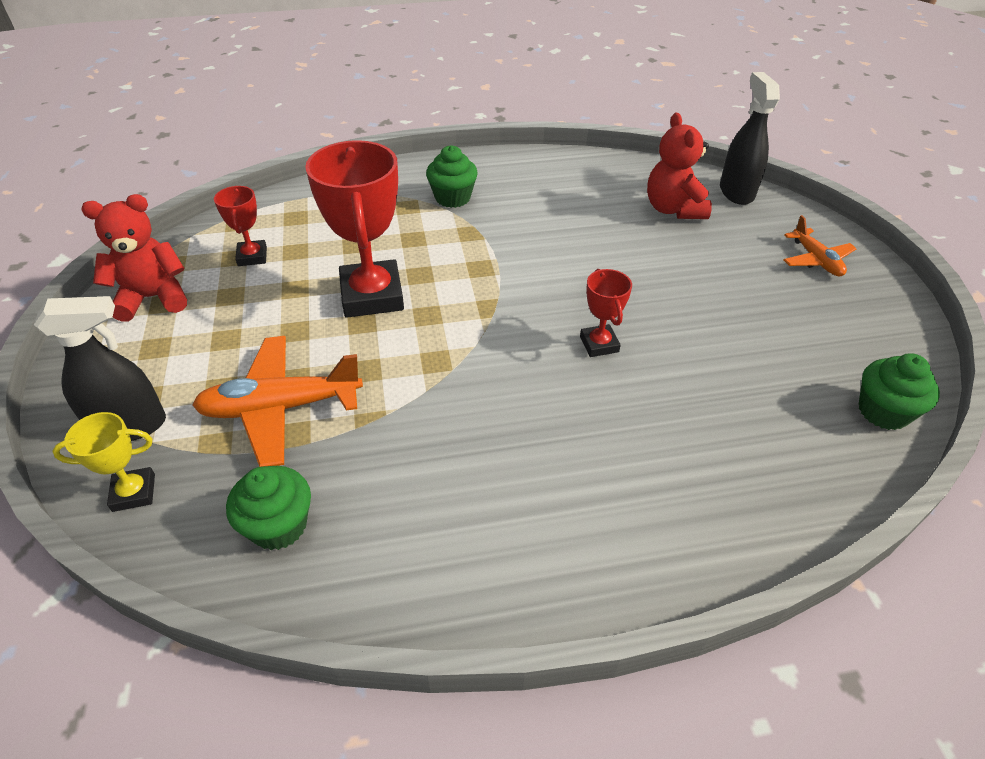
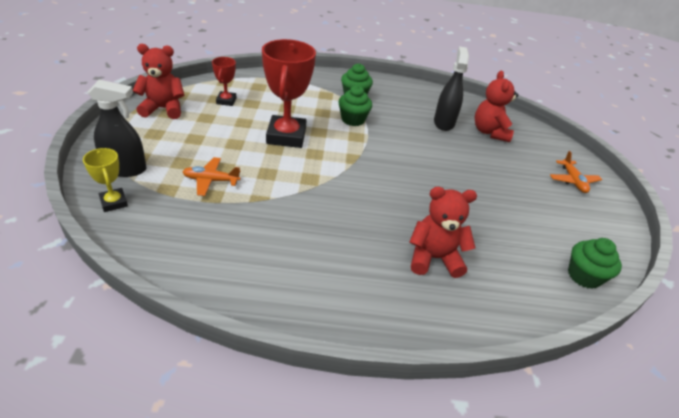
camera: 10 degrees right, 5 degrees down
(134, 492) = (114, 202): yellow trophy -> yellow trophy turned 60 degrees clockwise
(279, 525) = (185, 239): green cupcake -> green cupcake (353, 119)
(281, 408) = (211, 180): orange plane -> orange plane, size x0.59
(599, 344) = (412, 193): red trophy -> none
(668, 445) = (434, 258): none -> red teddy bear
(736, 192) = (535, 131): black spray bottle -> black spray bottle (444, 123)

